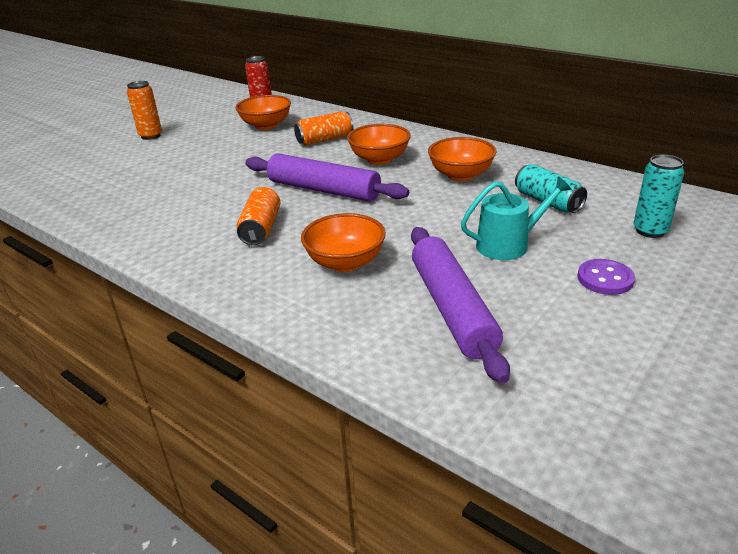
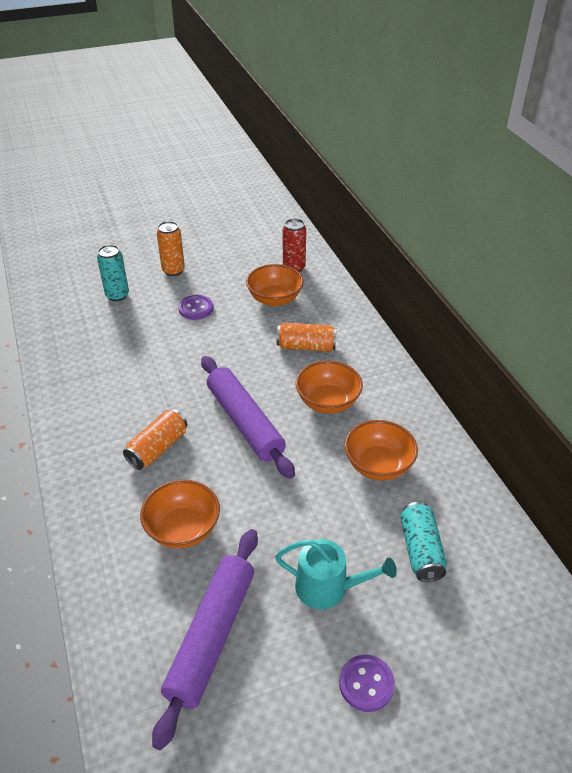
camera: 30 degrees right, 10 degrees up
(199, 148) = (196, 308): none -> purple button
(650, 231) = (475, 649): turquoise can -> turquoise can (117, 295)

